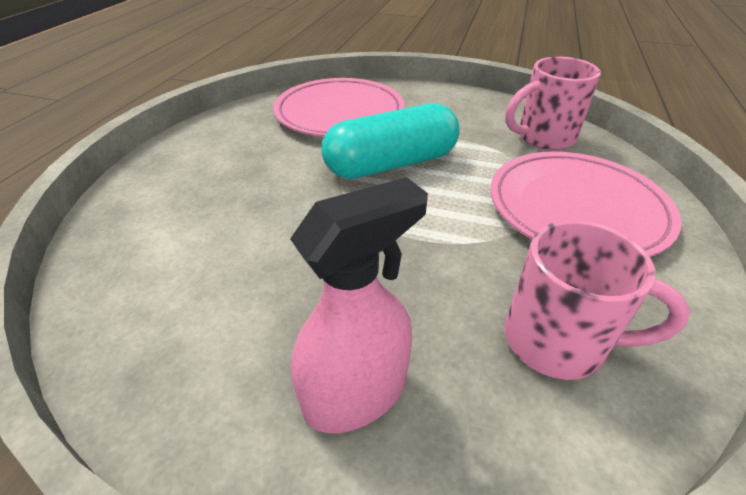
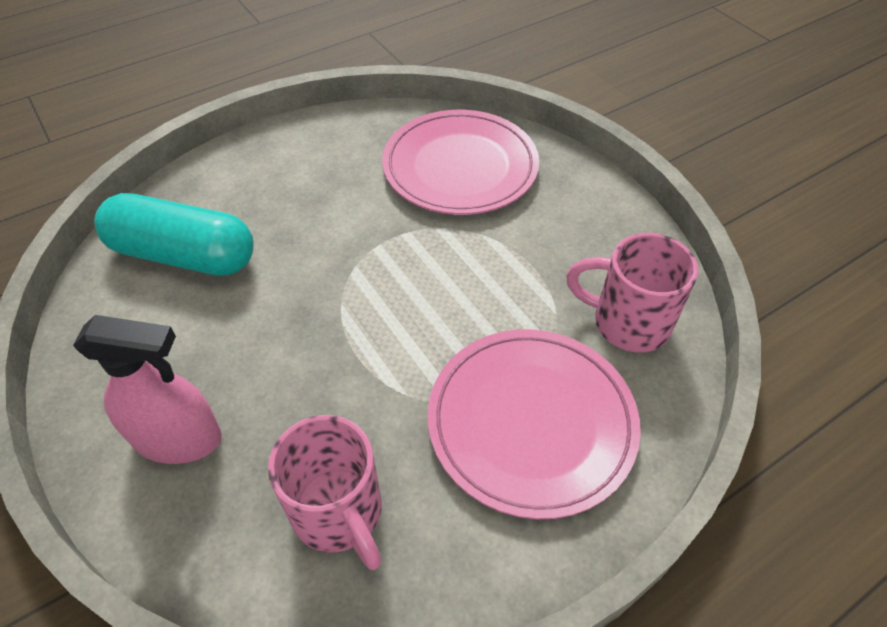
camera: 40 degrees right, 10 degrees up
(391, 164) = (430, 261): turquoise capsule -> turquoise capsule (183, 255)

